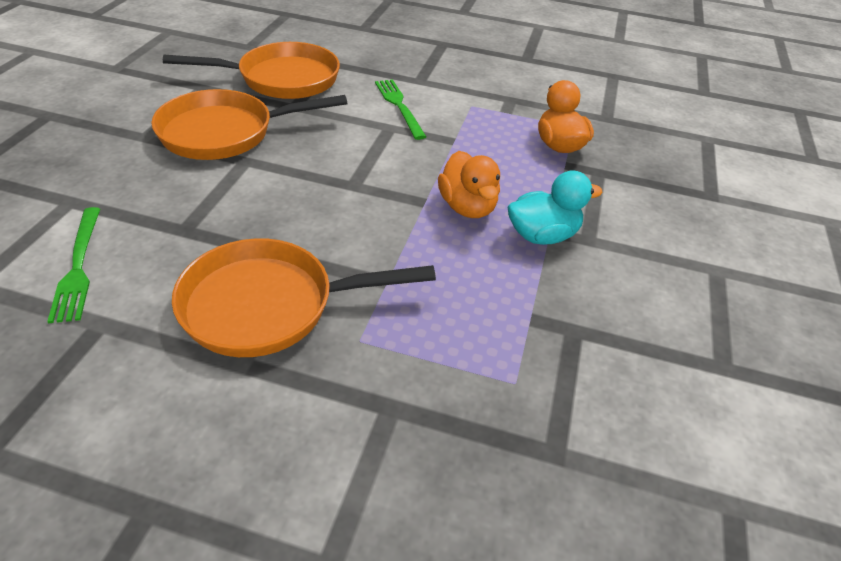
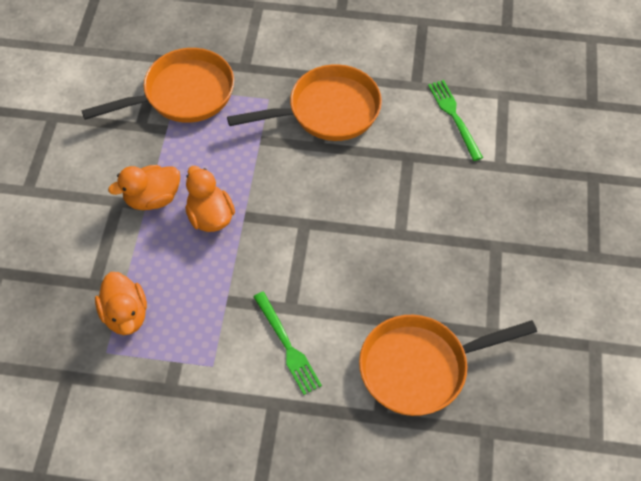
camera: 175 degrees right, 15 degrees up
(225, 133) = (433, 265): orange pan -> orange pan (183, 94)
(542, 235) = (152, 198): turquoise duck -> orange duck

